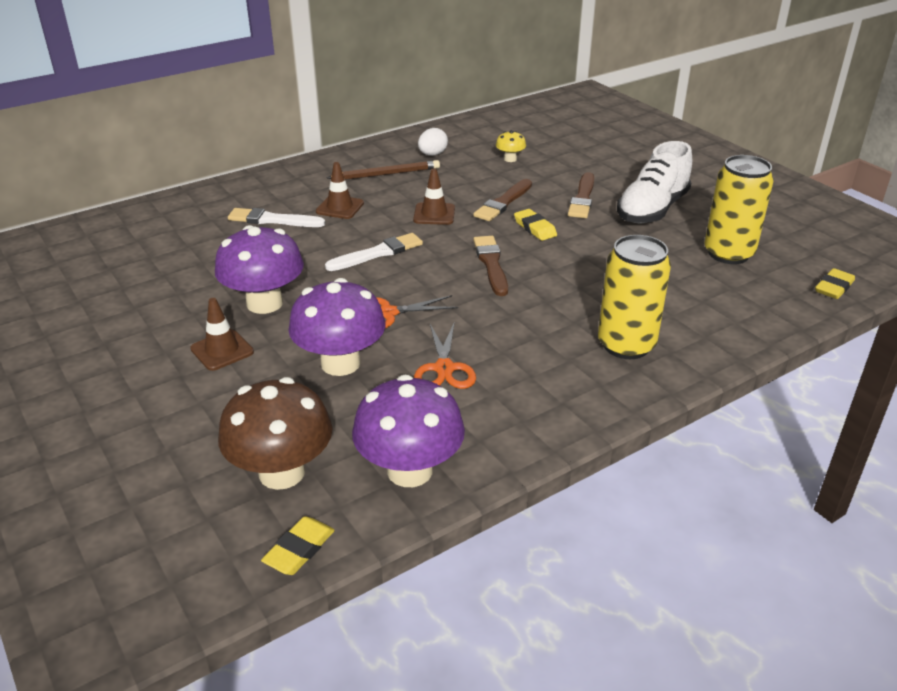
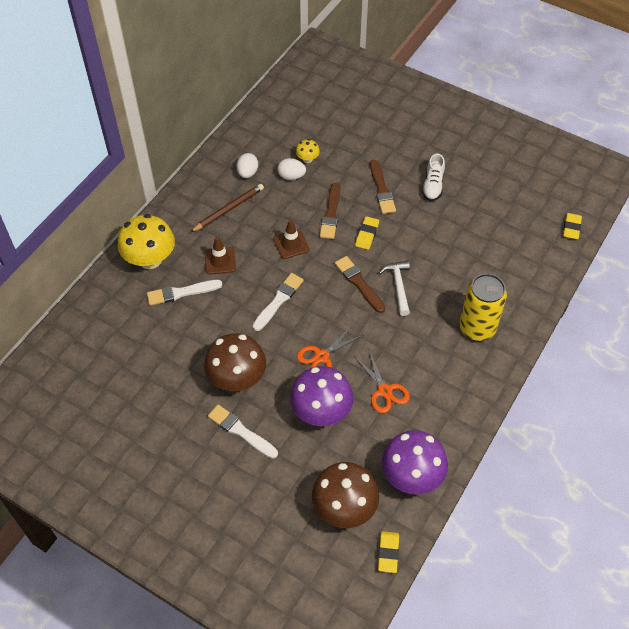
camera: 25 degrees left, 20 degrees up
(222, 350) = (241, 431): brown traffic cone -> white brush
(264, 303) = (237, 379): purple mushroom -> brown mushroom
(265, 189) = (150, 259): none -> yellow mushroom
(480, 167) = (291, 176): none -> white egg
(535, 228) = (367, 234): yellow eraser -> yellow eraser turned 75 degrees clockwise
(541, 279) = (398, 286): none -> white hammer
(652, 209) = (433, 186): white shoe -> white shoe, size x0.59
(728, 253) = (499, 216): yellow can -> none

